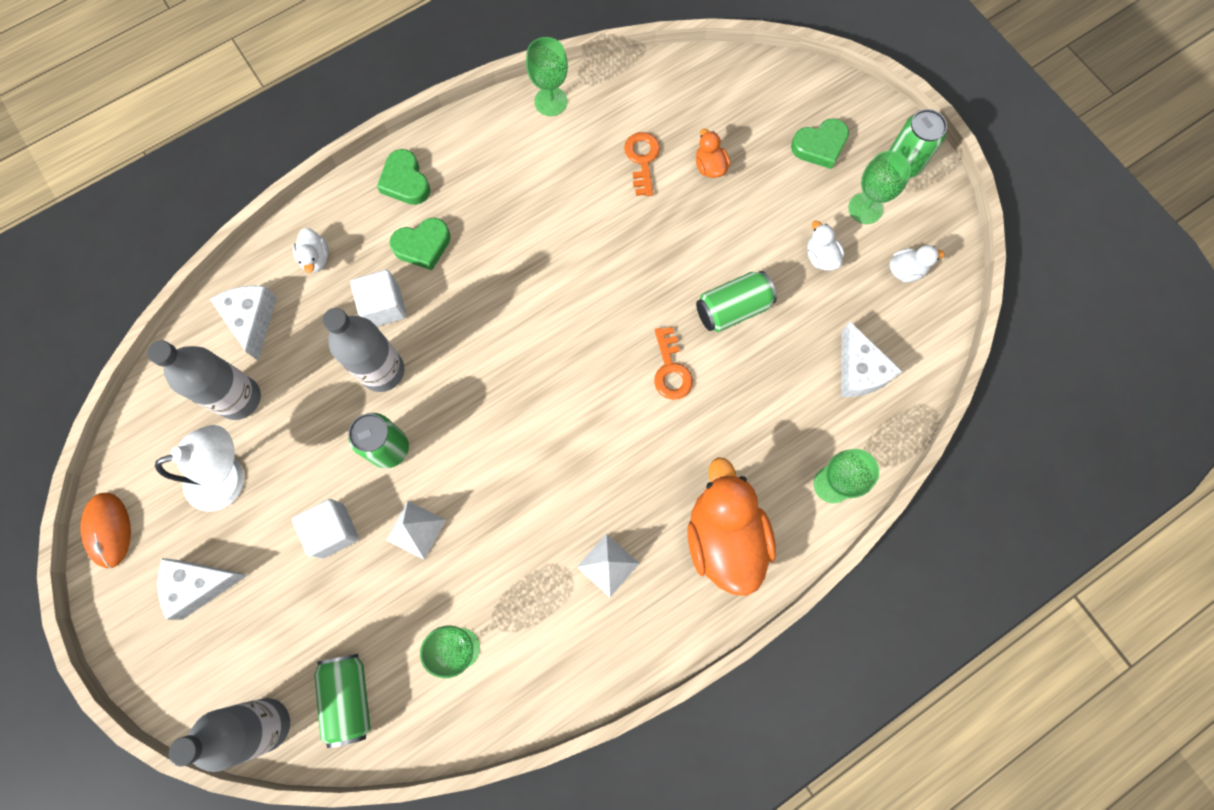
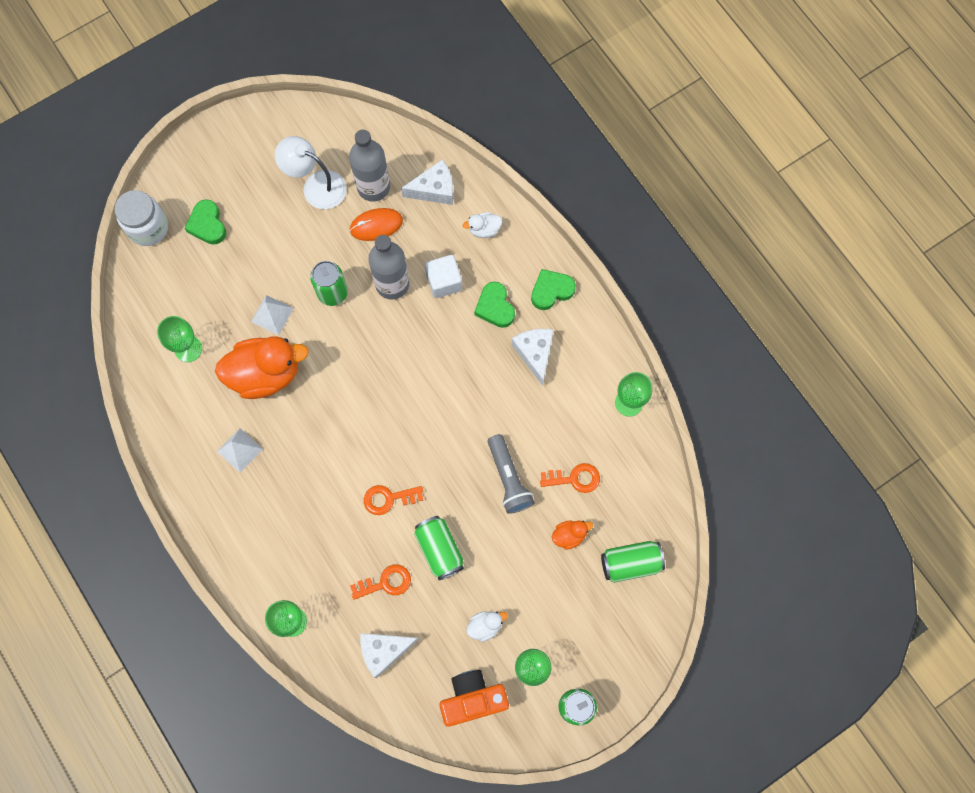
camera: 90 degrees right, 0 degrees up
(108, 530) = (282, 114): orange mouse -> orange mouse (376, 225)
(200, 585) = (241, 177): white cheese -> white cheese (535, 353)
(228, 476) = (316, 186): white lamp -> white lamp turned 135 degrees clockwise
(266, 724) = (148, 228): grey bottle -> white jar
(333, 531) = (274, 259): white cube -> none
(349, 697) = (161, 278): green can -> green can (630, 563)
(643, 231) = (508, 478): none -> grey flashlight
(724, 537) = (255, 536): orange duck -> orange duck (265, 374)
(776, 371) = (385, 583): none -> orange key
(820, 146) = (591, 632): green heart -> green heart (207, 225)
(905, 270) = (473, 699): white duck -> orange camera

